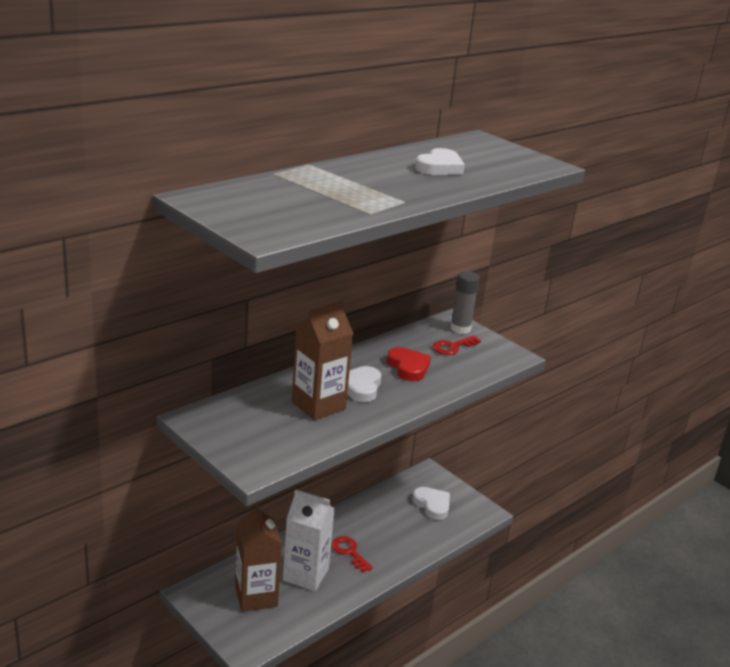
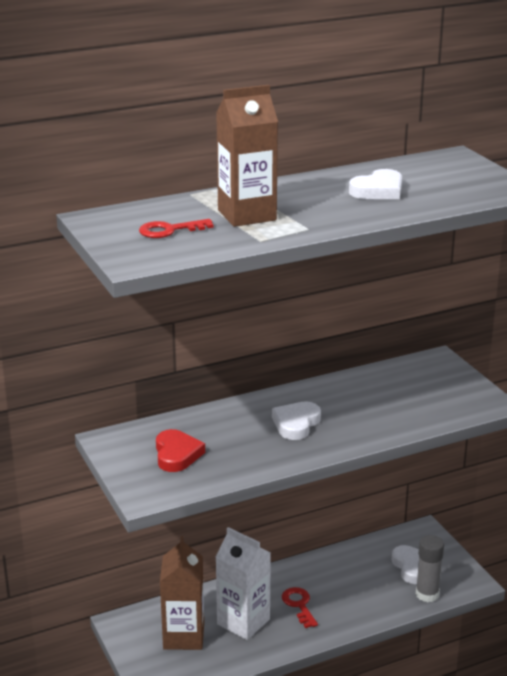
camera: 20 degrees right, 0 degrees up
(318, 405) = (241, 439): brown carton -> brown carton (247, 215)
(408, 367) = (360, 407): red heart -> red heart (177, 454)
(452, 347) = (422, 388): red key -> red key (169, 230)
(460, 328) = (443, 368): grey glue stick -> grey glue stick (427, 594)

